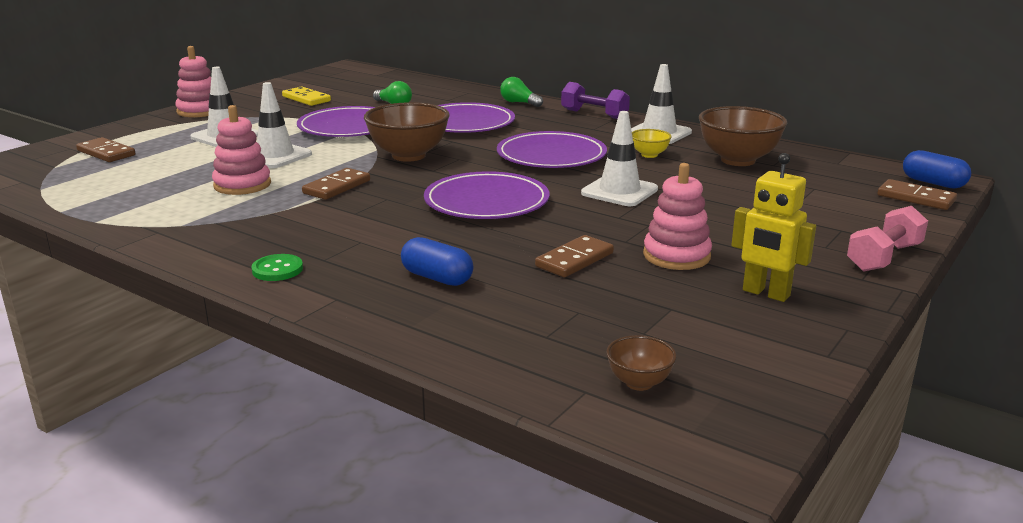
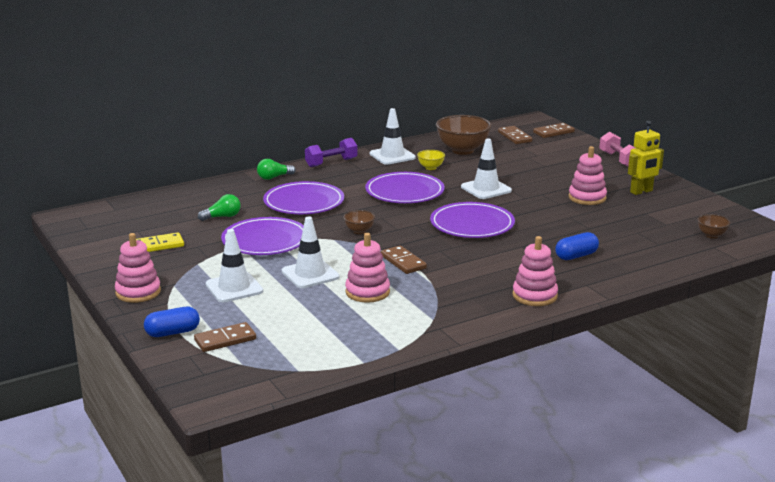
camera: 65 degrees left, 0 degrees up
(277, 269) = (534, 296): green button -> pink stacking toy
(408, 156) = (359, 231): brown bowl -> brown bowl, size x0.49
(574, 260) = (575, 220): brown domino -> brown domino (514, 137)
(933, 183) = (537, 123): blue capsule -> blue capsule (172, 332)

